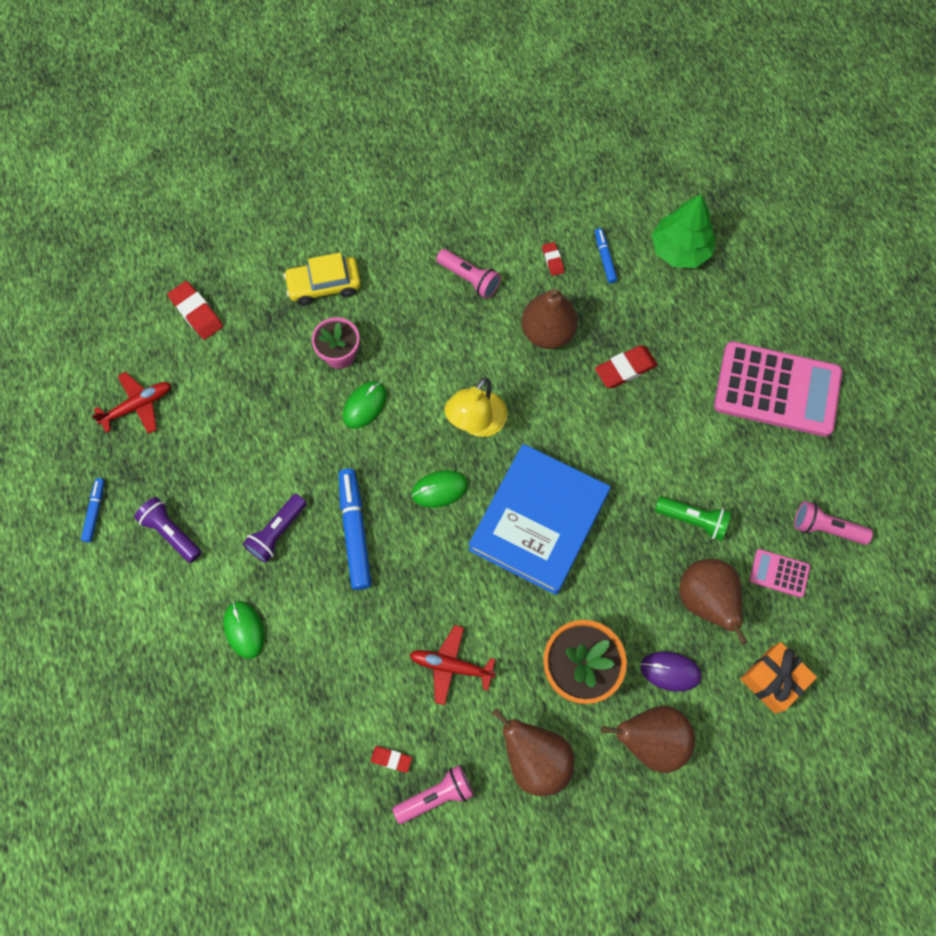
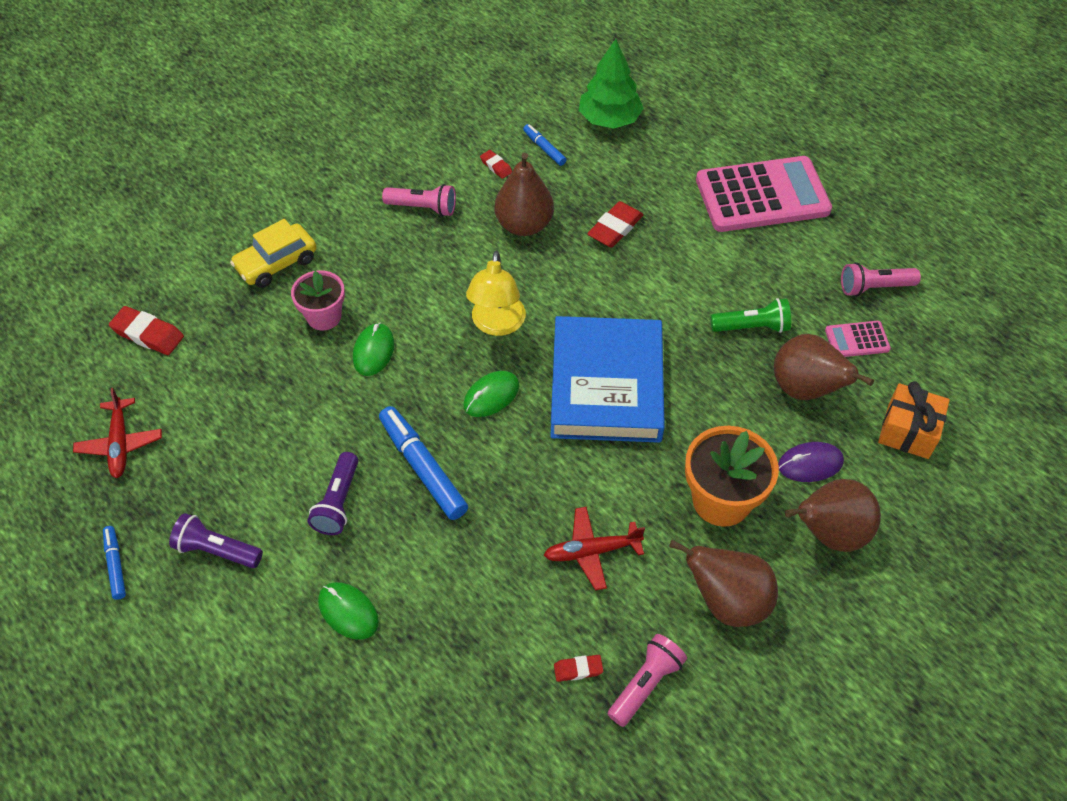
camera: 25 degrees left, 15 degrees down
(137, 406) = (120, 443): red plane -> red plane turned 135 degrees clockwise

